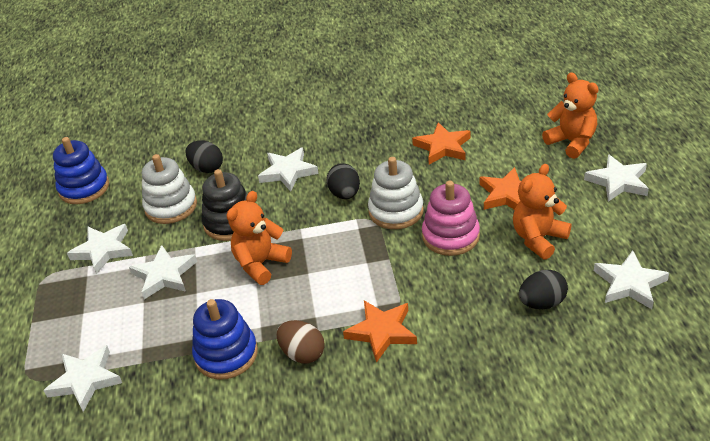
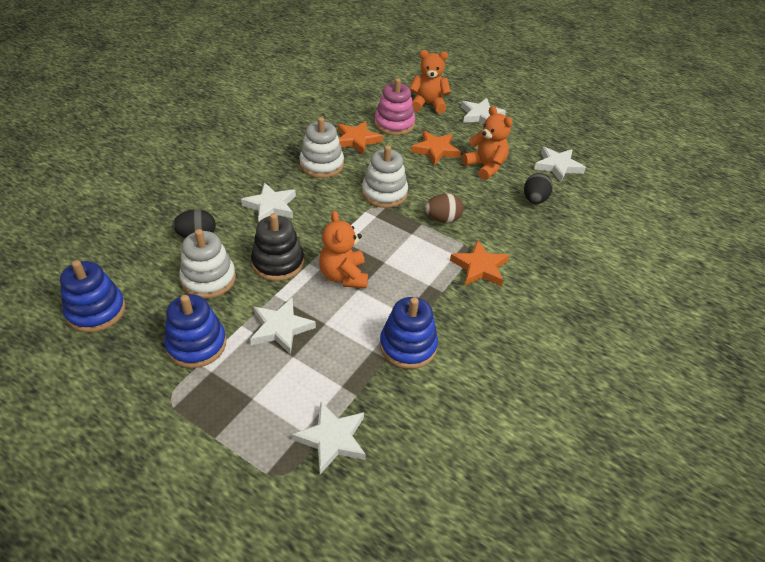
camera: 55 degrees left, 5 degrees up
(103, 250) = (196, 344): white star -> blue stacking toy
(302, 354) = (454, 311): brown egg -> brown egg (442, 219)
(345, 194) = (335, 200): black egg -> none
(378, 156) = (321, 165): none -> white stacking toy
(450, 236) = (438, 190): pink stacking toy -> pink stacking toy (394, 124)
(538, 239) = (485, 166): orange teddy bear -> orange teddy bear turned 150 degrees clockwise

